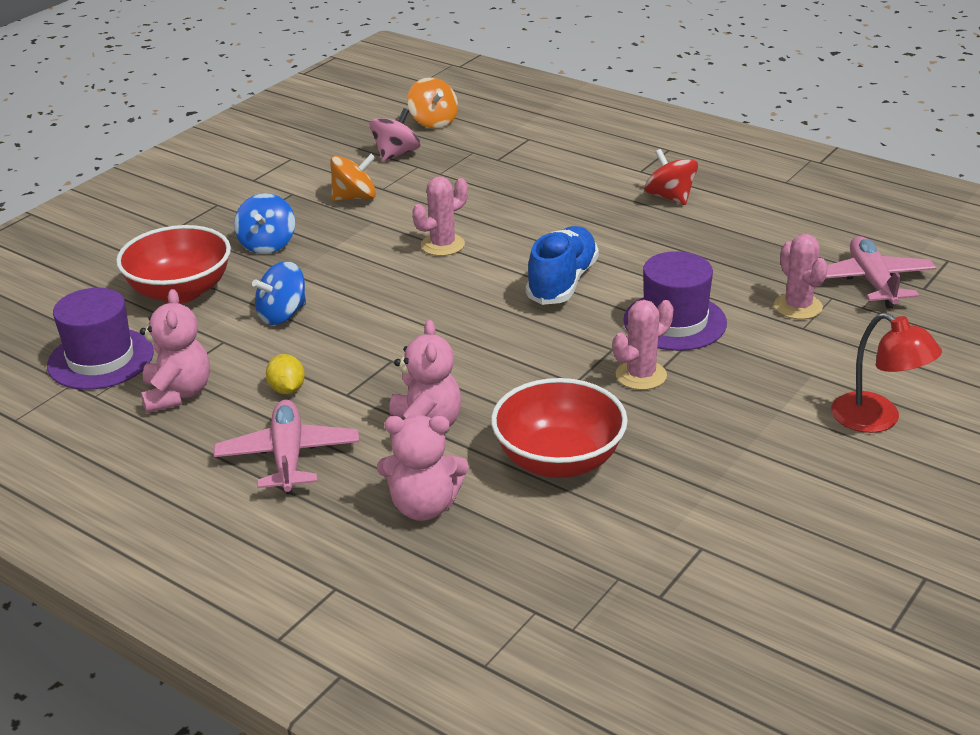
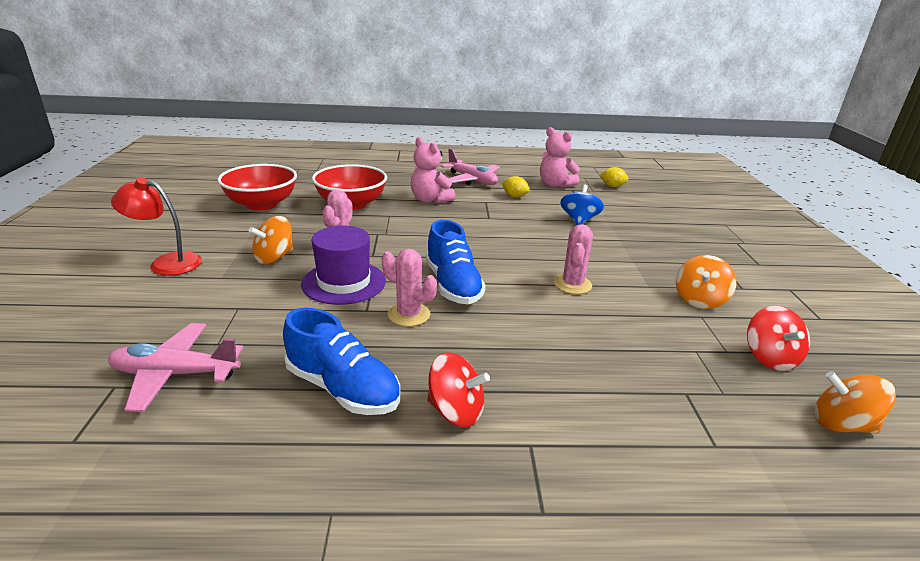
camera: 140 degrees right, 5 degrees down
(101, 359) = (612, 186): purple hat -> yellow lemon
(180, 291) = (649, 215): red bowl -> red bowl (262, 204)
(267, 244) = (670, 250): blue spinning top -> none
(396, 154) = (770, 358): pink spinning top -> red spinning top
(424, 506) = (394, 180): pink teddy bear -> none
(736, 384) = (274, 257): none -> orange spinning top
(741, 232) = (343, 389): none -> blue shoe
(798, 307) = (248, 324): pink cactus -> pink cactus (409, 314)
(872, 282) = (175, 374): pink plane -> pink plane turned 135 degrees clockwise

